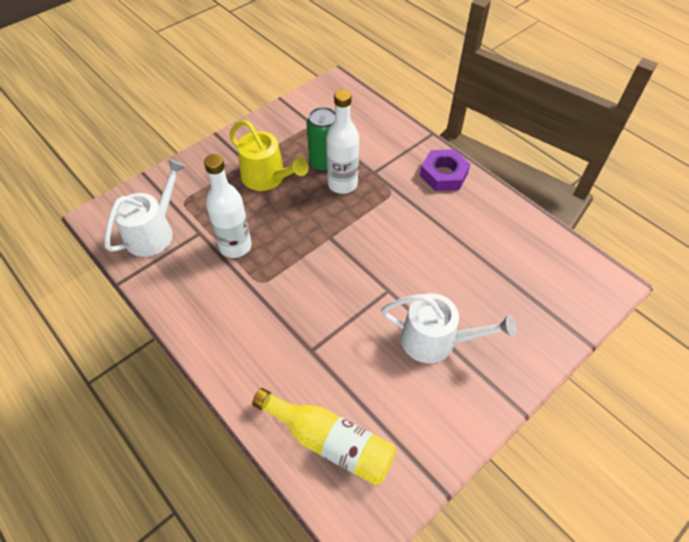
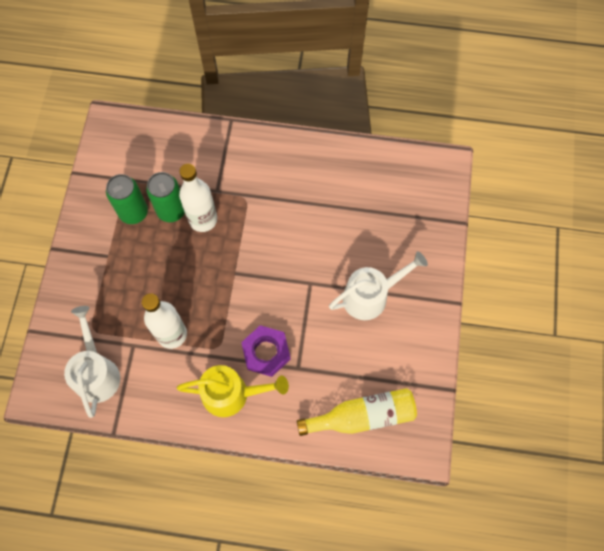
camera: 40 degrees left, 15 degrees up
(267, 178) = (139, 257): yellow watering can -> yellow watering can (232, 394)
(295, 147) = (133, 212): none -> green can
(443, 174) = (271, 154): purple nut -> purple nut (266, 352)

